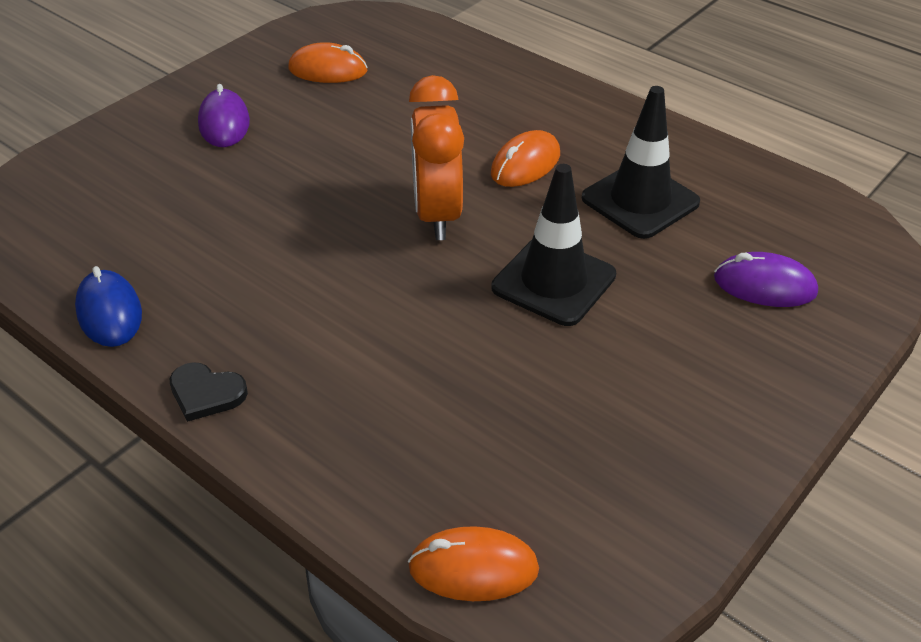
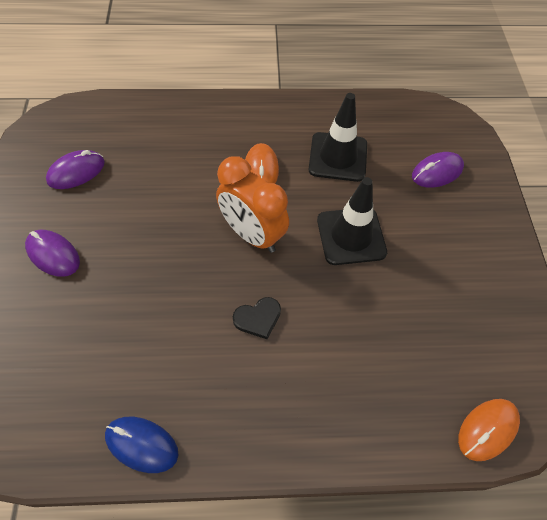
camera: 45 degrees left, 15 degrees up
(206, 393) = (261, 448): black heart -> black heart (258, 318)
(328, 70) = (76, 172): orange mouse -> purple mouse

